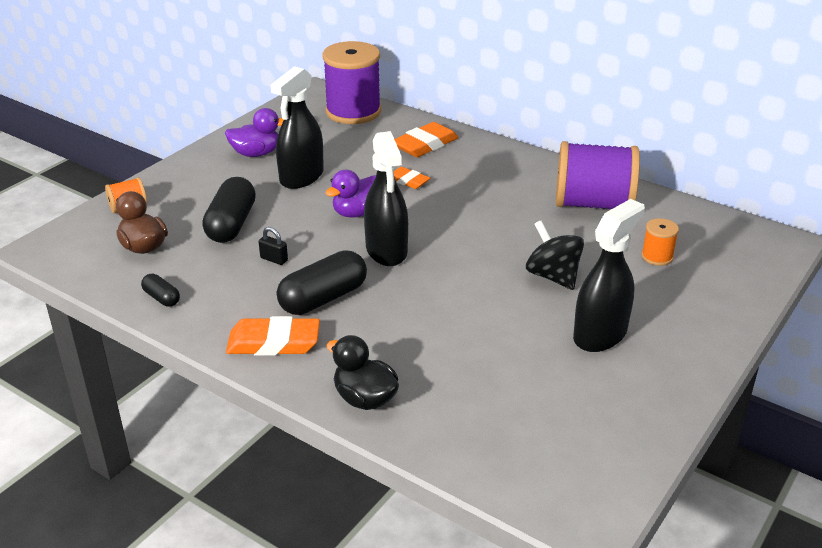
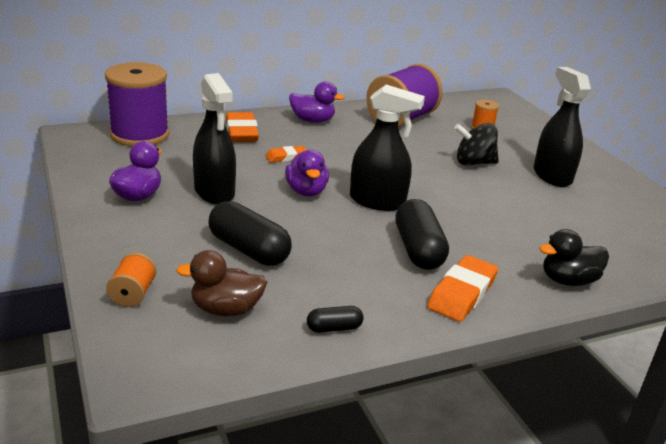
camera: 60 degrees left, 5 degrees down
(274, 259) = (333, 250): black padlock -> none
(505, 164) = (312, 120): none -> purple duck

